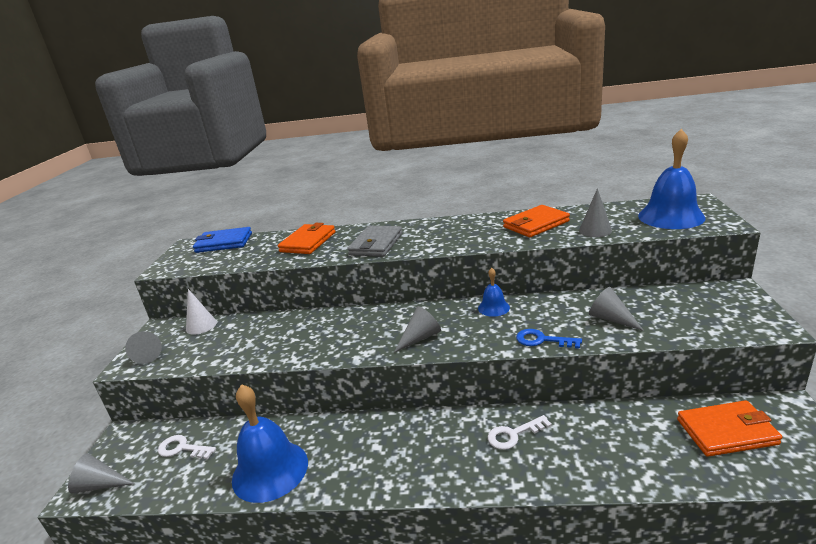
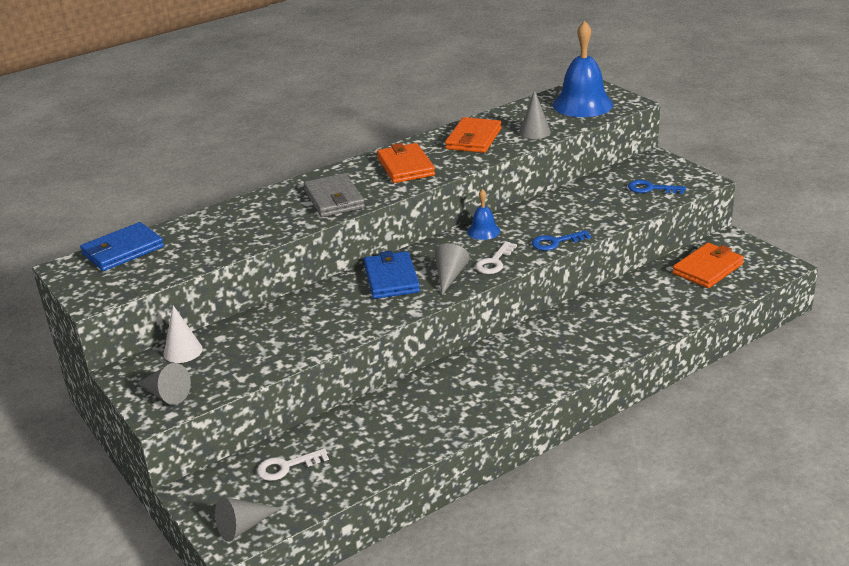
camera: 40 degrees left, 5 degrees up
(270, 470) = (403, 438): blue bell -> none
(308, 242) = (244, 219): orange wallet -> orange wallet (405, 167)
(379, 323) = (391, 279): none -> blue wallet
(513, 435) = (572, 329): white key -> white key (494, 262)
(611, 319) = (589, 209): grey cone -> none
(699, 318) = (651, 189): none -> blue key

